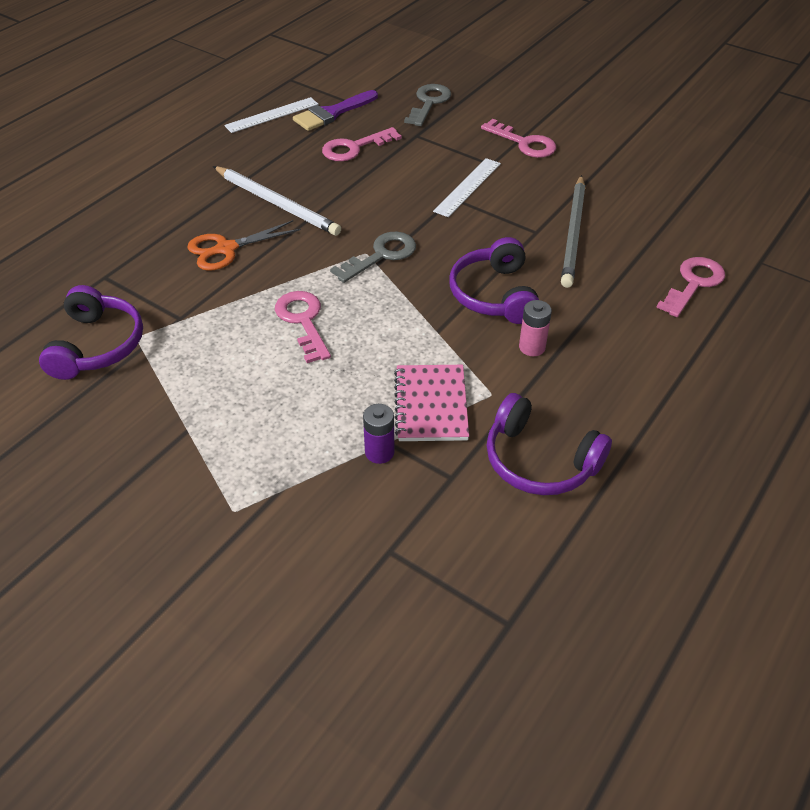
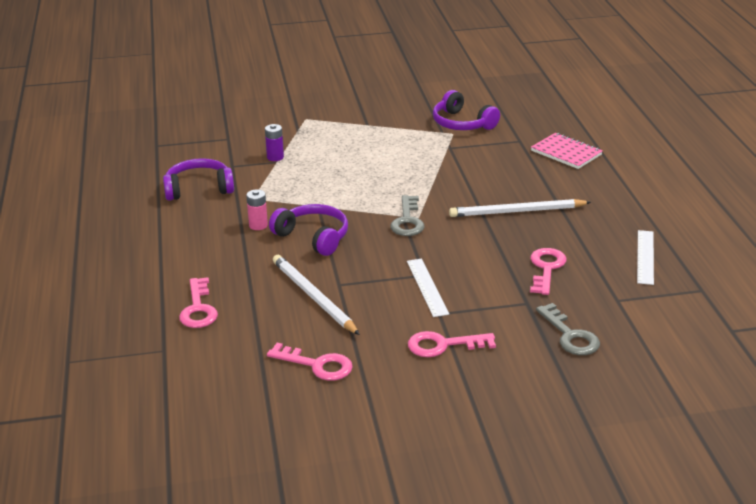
camera: 135 degrees right, 15 degrees down
(225, 249) = (492, 179): orange scissors -> none
(303, 321) = (391, 175): pink key -> pink key (317, 365)
(332, 113) = (613, 283): purple brush -> none
(431, 405) = (276, 180): pink notebook -> pink notebook (566, 153)
(573, 233) = (313, 297): grey pencil -> white pencil

